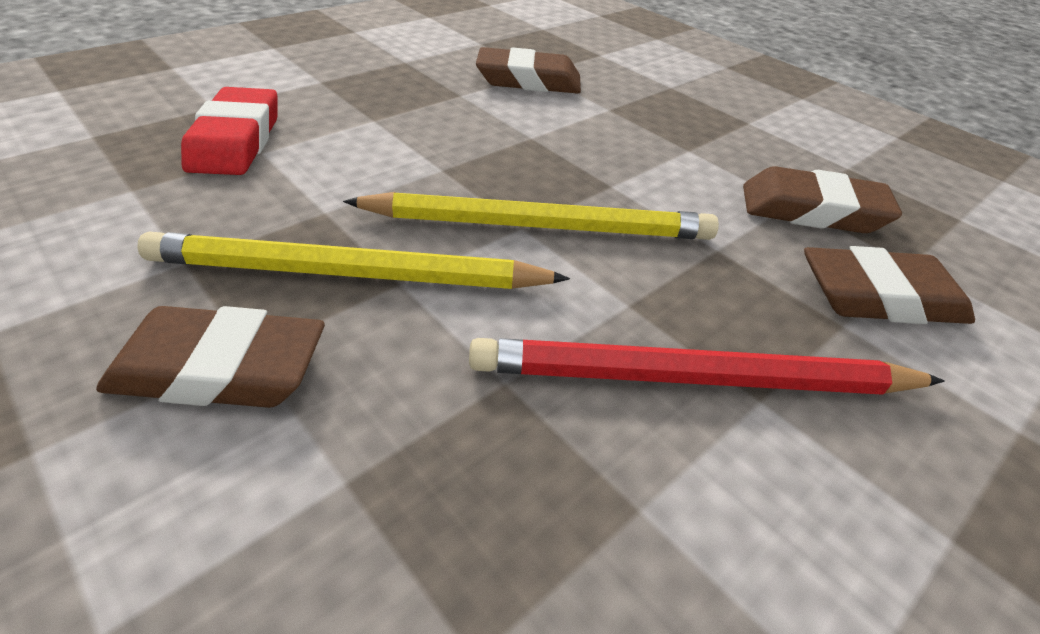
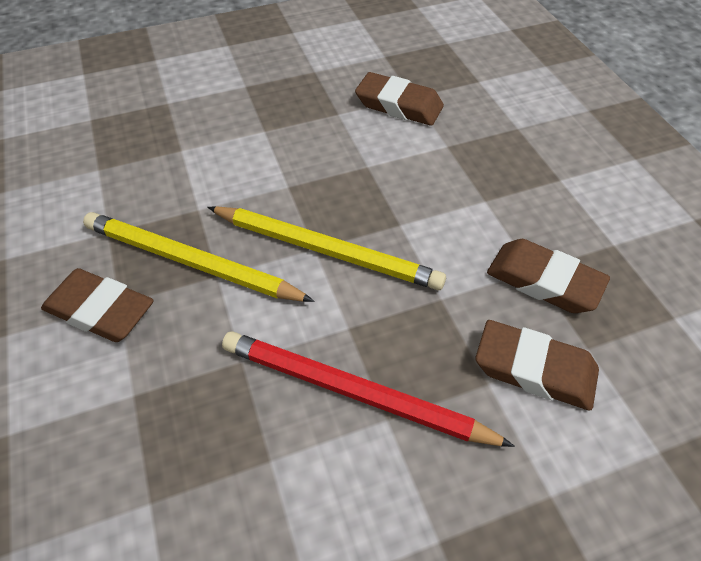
camera: 25 degrees right, 10 degrees up
(236, 140) = (169, 137): red eraser -> none

